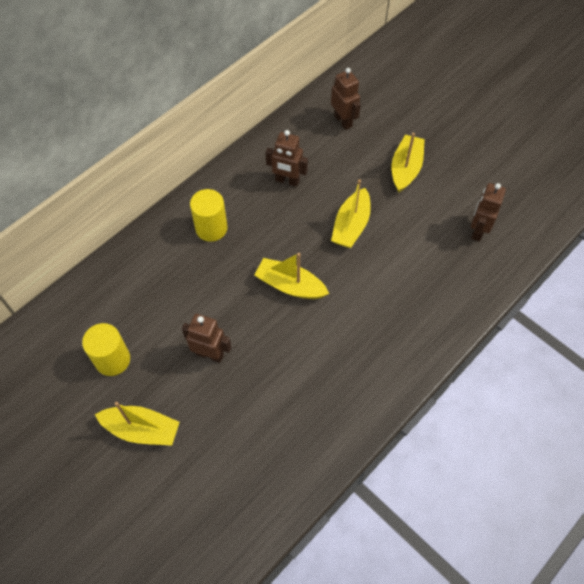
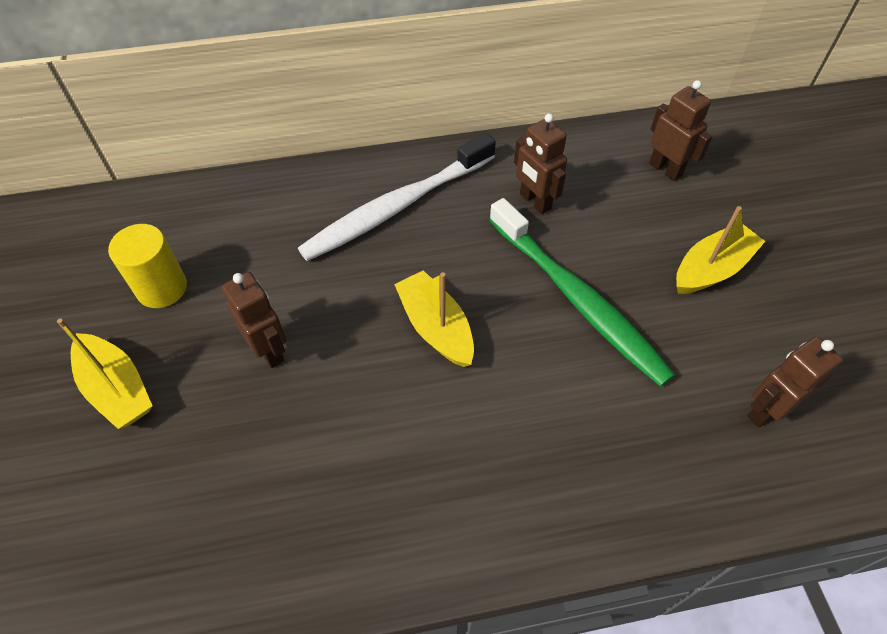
camera: 35 degrees right, 5 degrees down
(211, 228) = (397, 206): yellow cylinder -> white toothbrush
(343, 121) = (665, 169): brown robot -> brown robot turned 45 degrees counterclockwise
(351, 225) = (577, 299): yellow boat -> green toothbrush

